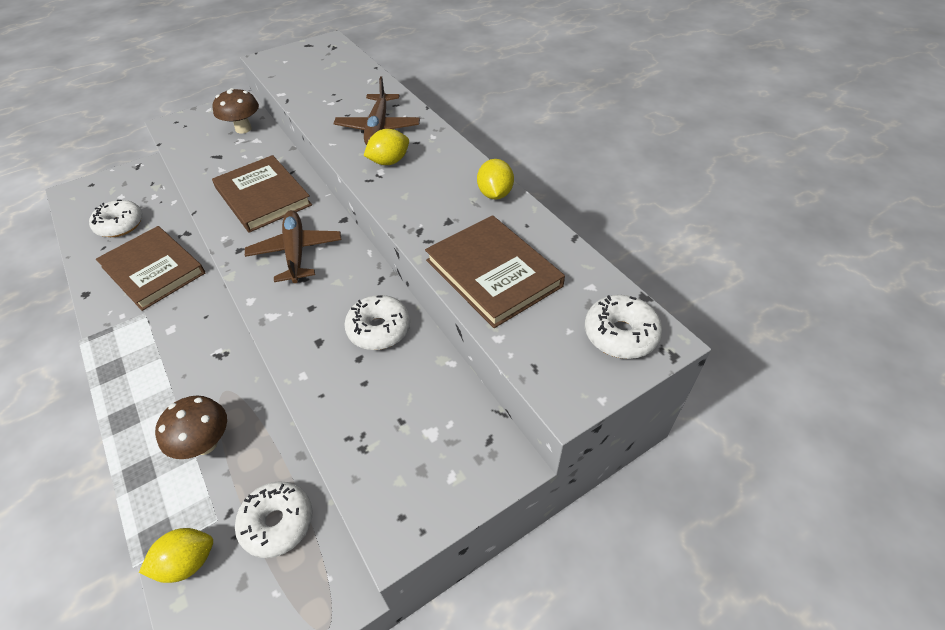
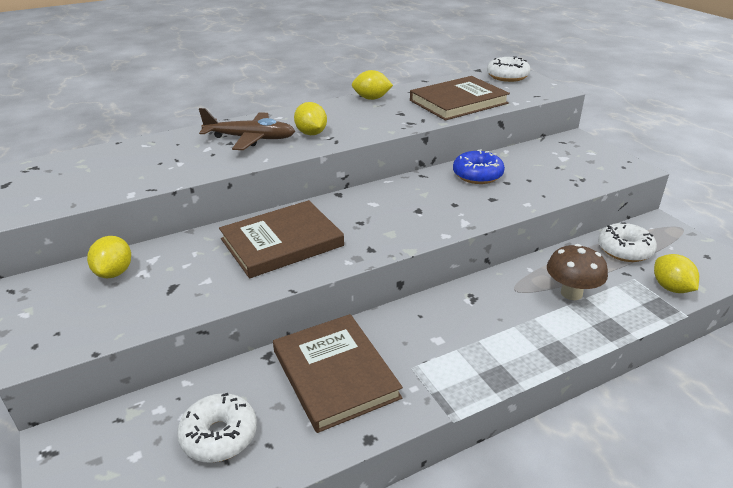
camera: 85 degrees left, 15 degrees down
(153, 270) = (335, 374): brown book -> brown book turned 75 degrees counterclockwise
(243, 129) = (114, 272): brown mushroom -> yellow lemon
(296, 252) = (381, 216): brown plane -> none
(379, 329) = (477, 175): white donut -> blue donut

